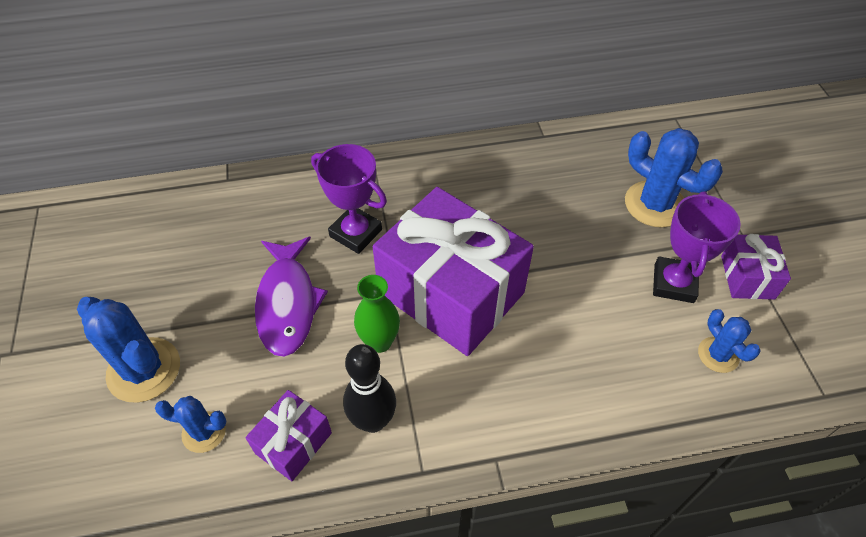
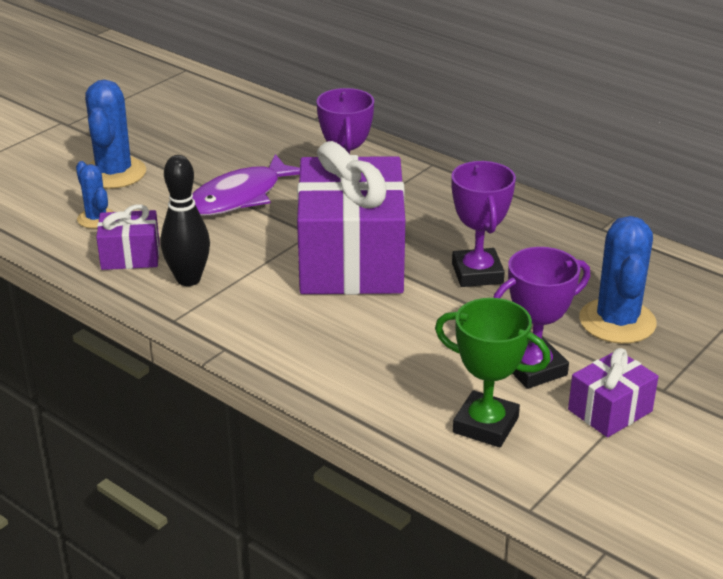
camera: 50 degrees right, 20 degrees down
(379, 342) = (260, 250): green vase -> none
(537, 234) = (477, 273): none -> purple trophy
(718, 355) = (485, 425): blue cactus -> green trophy

